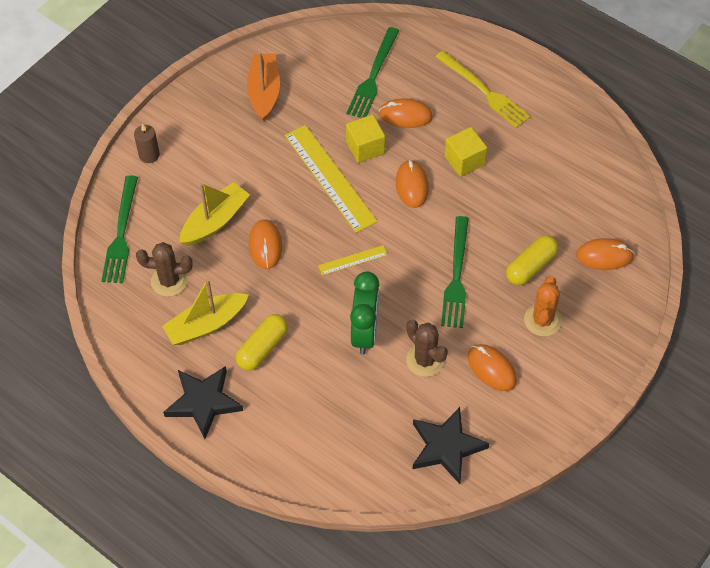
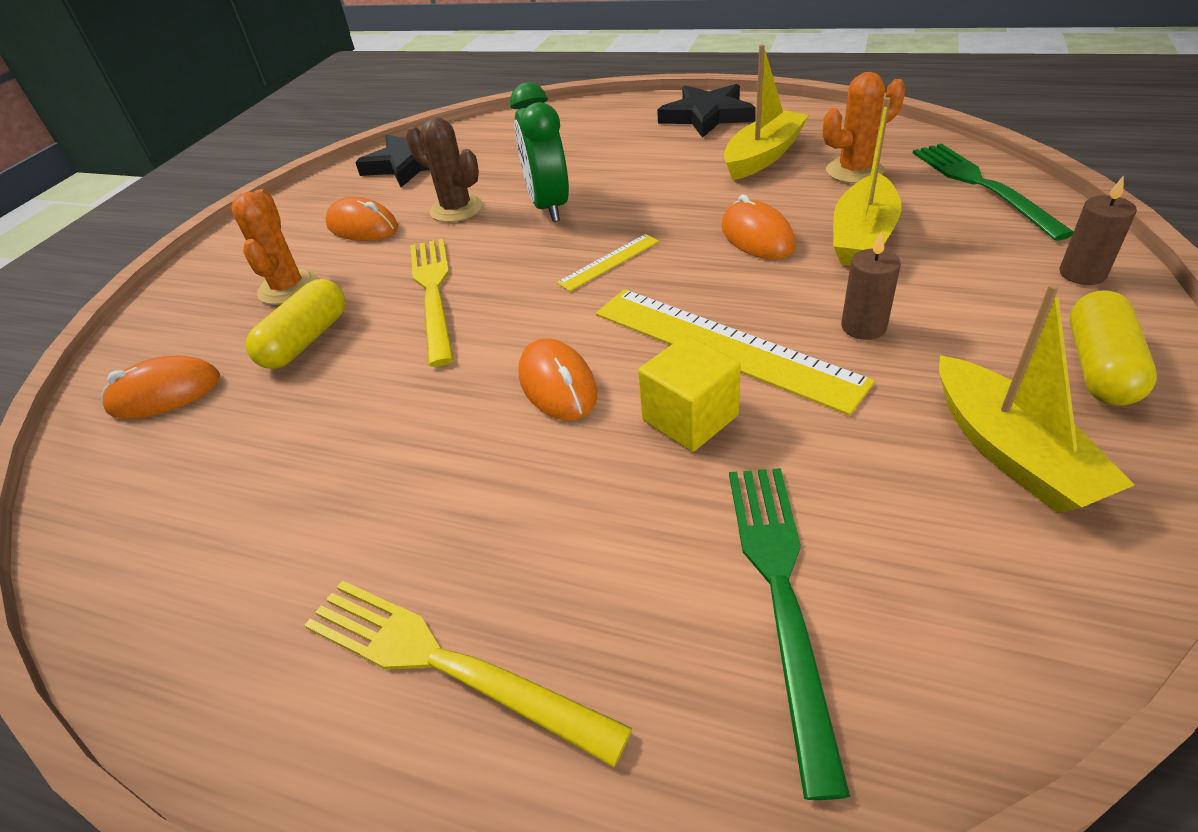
camera: 165 degrees right, 15 degrees down
(169, 281) = (854, 171): brown cactus -> orange cactus
(262, 348) = (674, 161): yellow capsule -> yellow capsule (1099, 367)
(264, 92) = (1011, 453): orange boat -> yellow boat
(264, 164) = (863, 327): none -> brown candle
(405, 115) = (637, 516): orange mouse -> none
(456, 276) = (433, 293): green fork -> yellow fork
(464, 161) = (461, 464): yellow cube -> none

